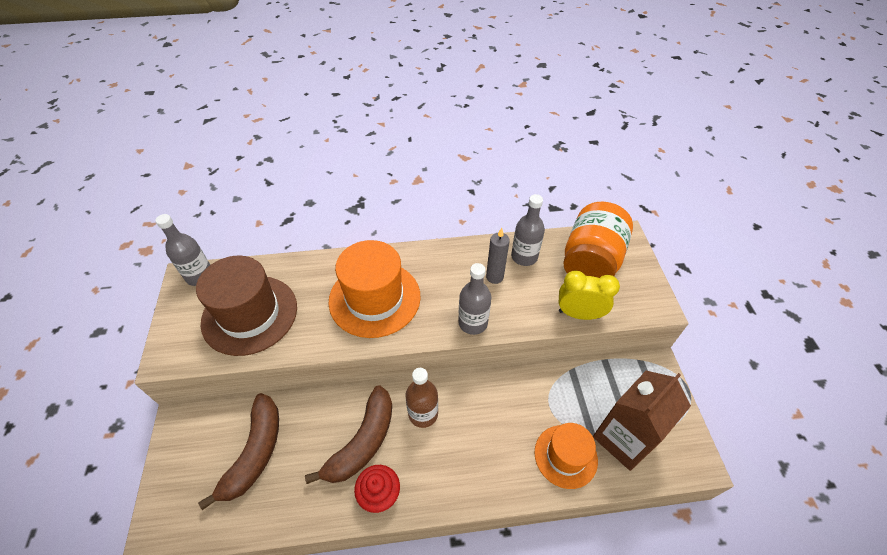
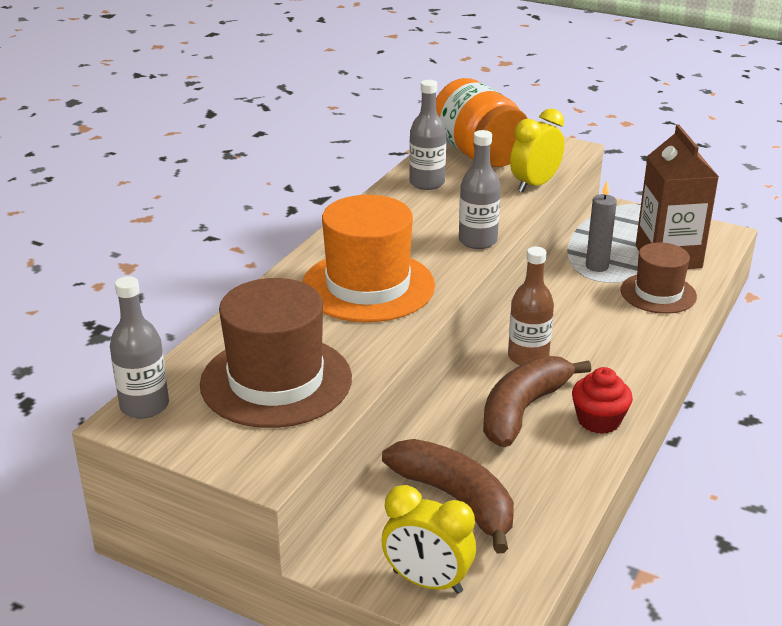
camera: 55 degrees left, 20 degrees down
(177, 478) = (427, 582): none -> yellow clock
(363, 441) = (522, 410): brown banana -> brown banana turned 120 degrees counterclockwise
(494, 277) = (432, 208): grey candle -> grey candle (597, 266)
(565, 456) = (658, 293): orange hat -> brown hat

